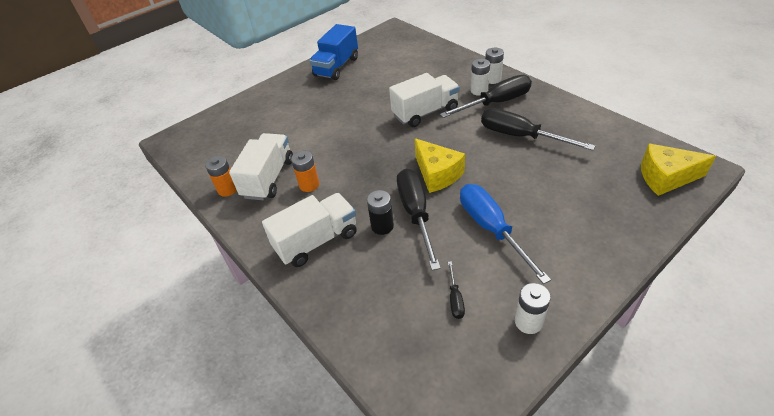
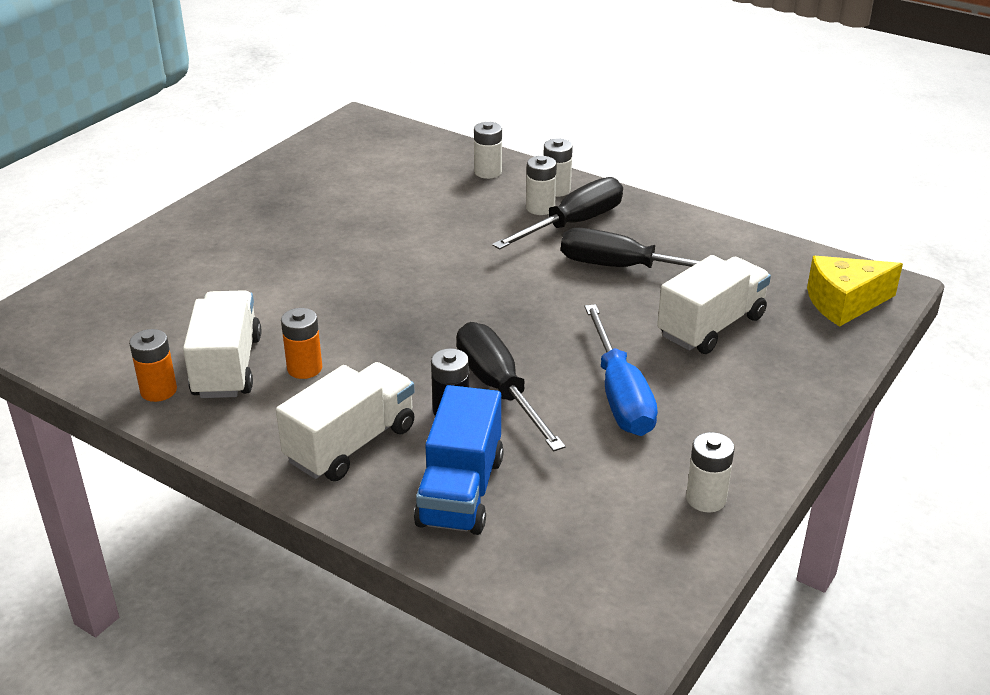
camera: 20 degrees left, 10 degrees down
(336, 67) = (279, 187): blue truck -> blue truck (460, 491)
(425, 112) = (463, 246): white truck -> white truck (711, 326)
(437, 174) = (513, 332): yellow cheese -> none
(455, 65) = (488, 172): none -> white battery
(455, 299) = (595, 487): black screwdriver -> none
(491, 229) = (620, 394): blue screwdriver -> blue screwdriver turned 150 degrees counterclockwise

